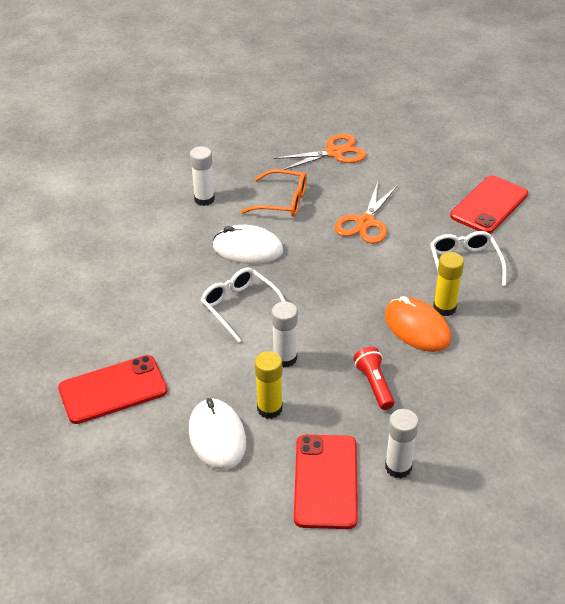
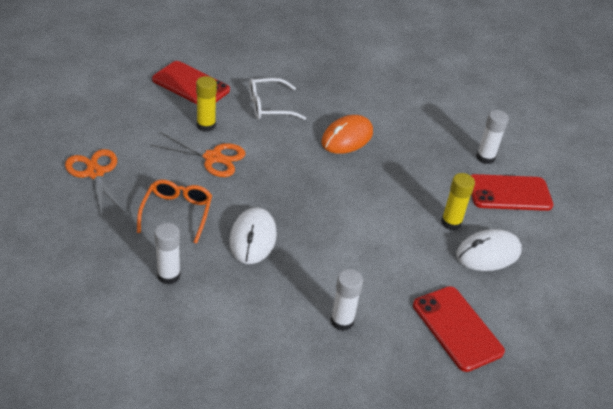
camera: 100 degrees left, 0 degrees up
(240, 307) = (336, 242): white glasses -> none
(285, 358) = (394, 213): white glue stick -> white glue stick (342, 321)
(374, 385) = (412, 164): red flashlight -> none
(444, 308) = (322, 121): yellow glue stick -> yellow glue stick (206, 125)

